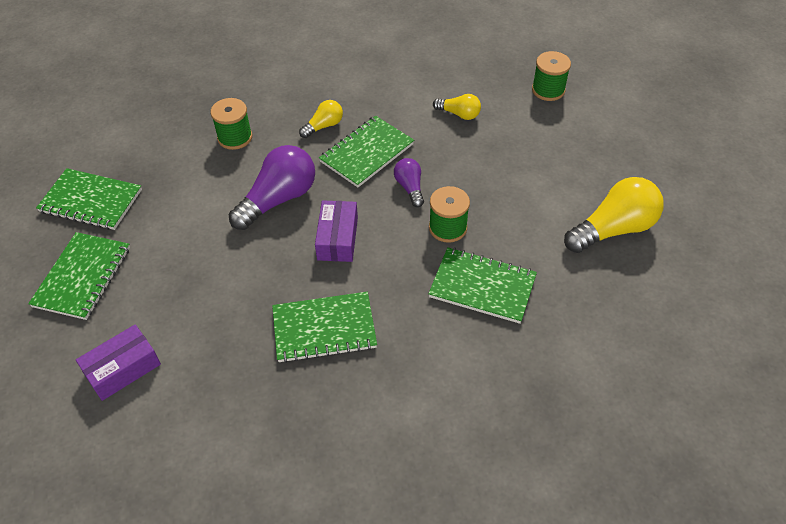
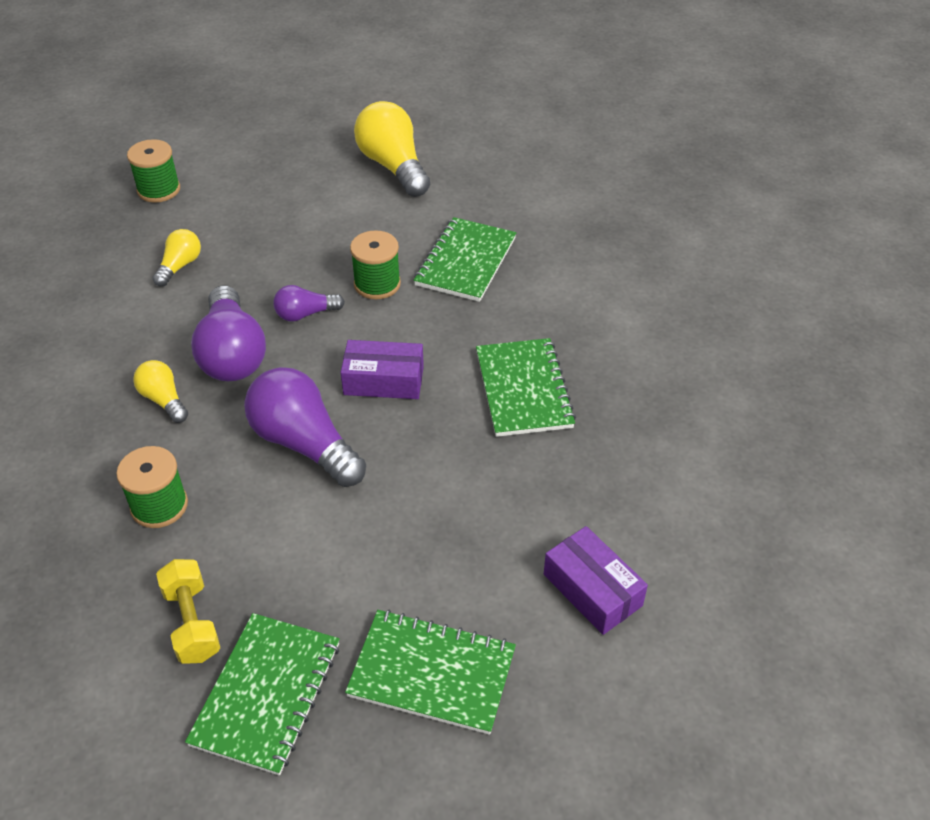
camera: 90 degrees left, 5 degrees down
(147, 164) = (192, 622): none -> yellow dumbbell
(367, 153) = (232, 354): green notebook -> purple light bulb

